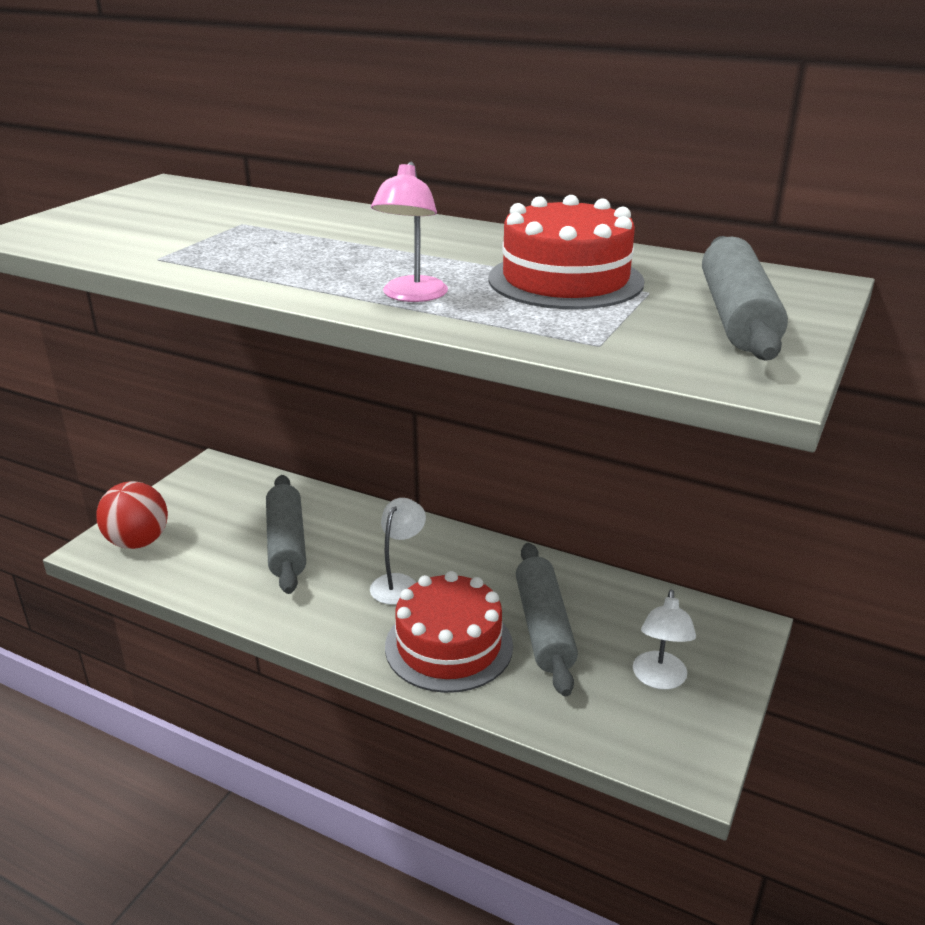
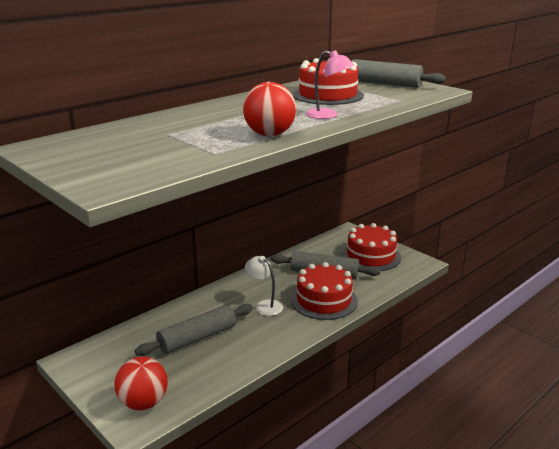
camera: 70 degrees left, 5 degrees down
(265, 273) = (269, 134): none -> red ball
(287, 543) = (197, 338): grey rolling pin -> grey rolling pin turned 45 degrees counterclockwise
(659, 679) = (371, 256): white lamp -> red cake

